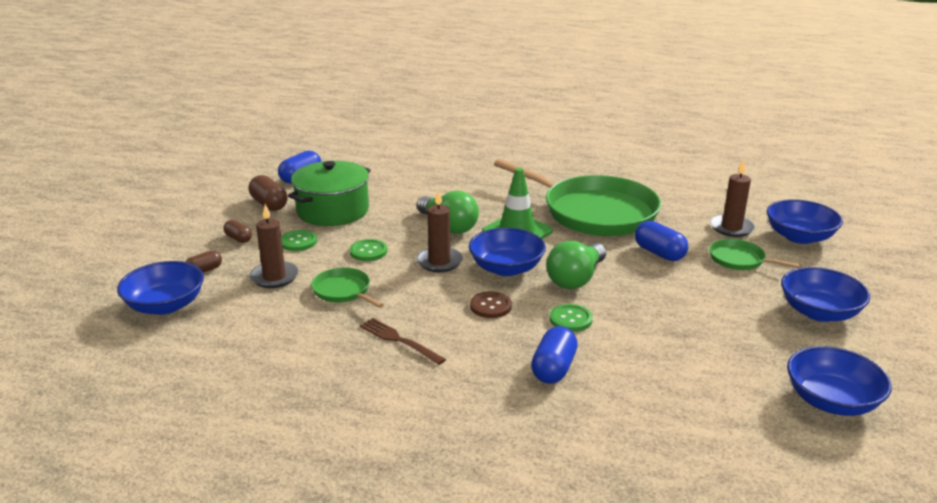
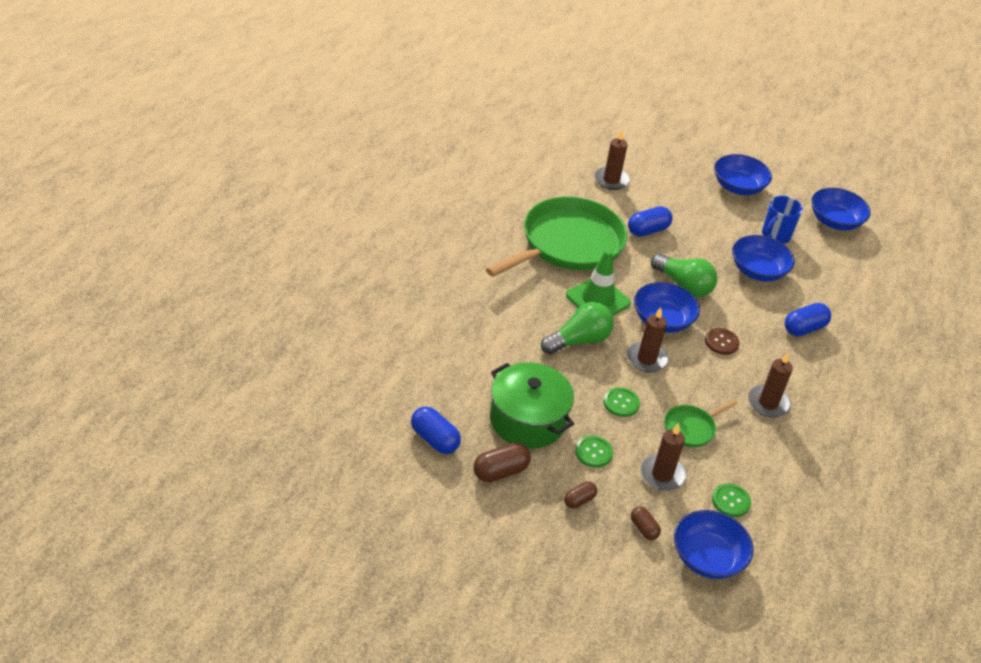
camera: 85 degrees left, 15 degrees up
(399, 340) = (768, 403): brown fork -> brown candle
(553, 369) = (804, 328): blue capsule -> blue capsule turned 60 degrees counterclockwise
(570, 319) = (742, 304): green button -> green button (730, 501)
(738, 344) = (775, 235): none -> blue mug
(739, 260) = (663, 195): green pan -> none
(799, 237) = (631, 153): blue bowl -> blue bowl (758, 271)

